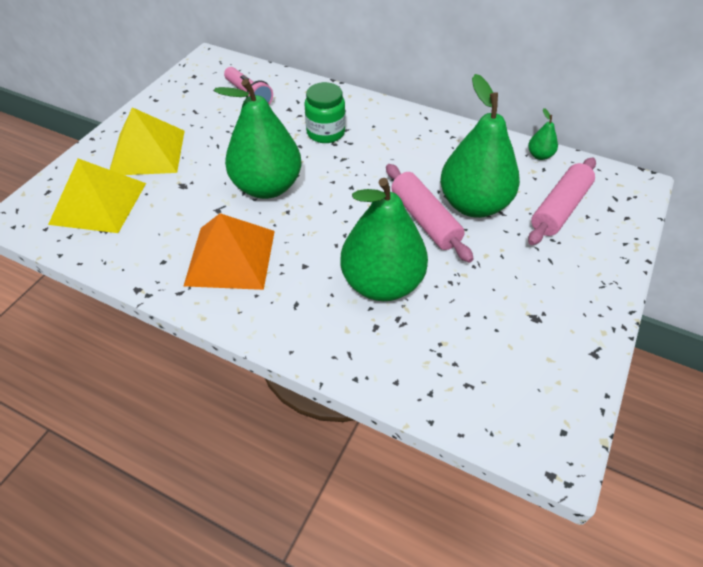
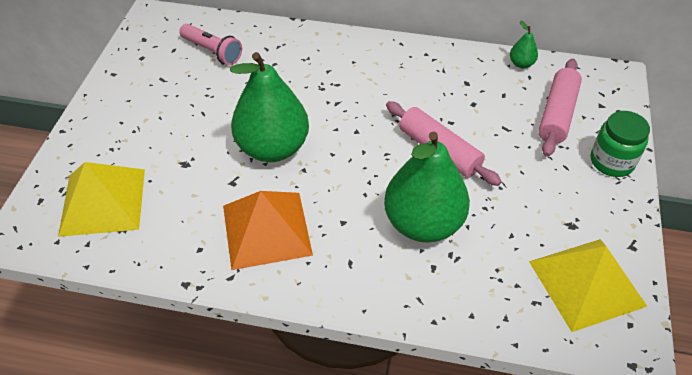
camera: 15 degrees left, 0 degrees up
(147, 152) = (131, 135): yellow pyramid -> yellow pyramid (586, 283)
(326, 133) = (308, 78): green jar -> green jar (612, 162)
(474, 205) = (479, 126): green pear -> none

